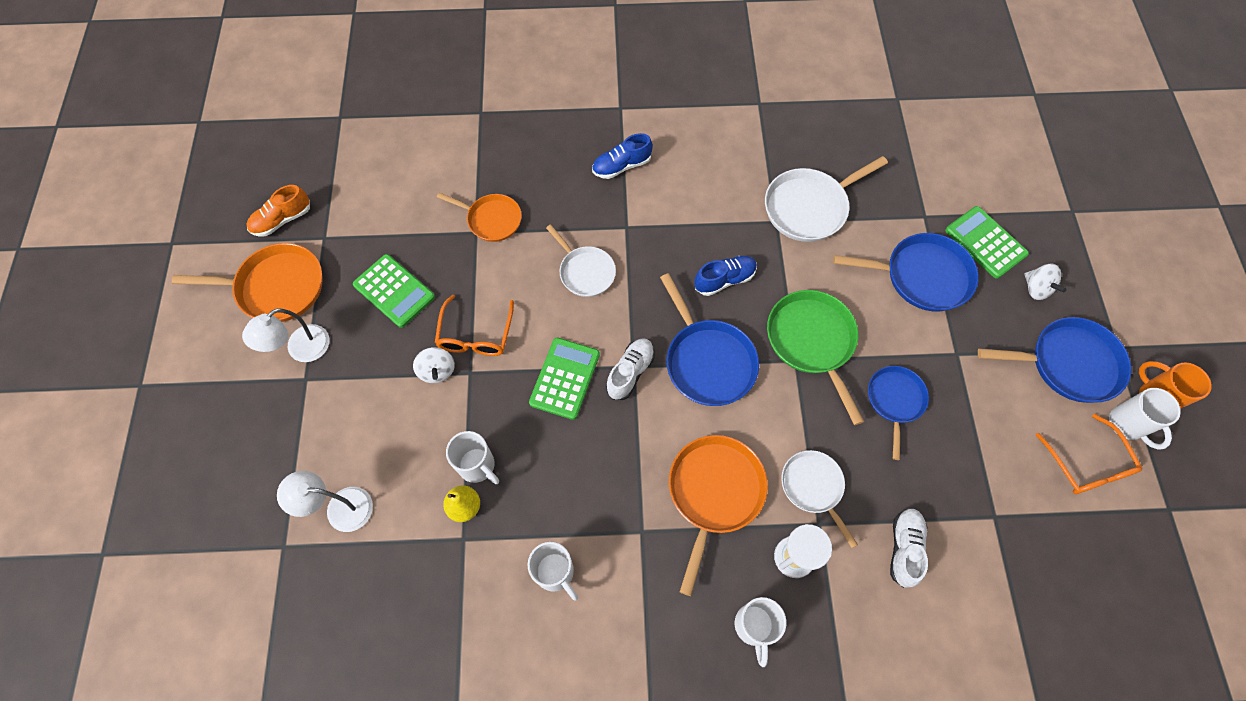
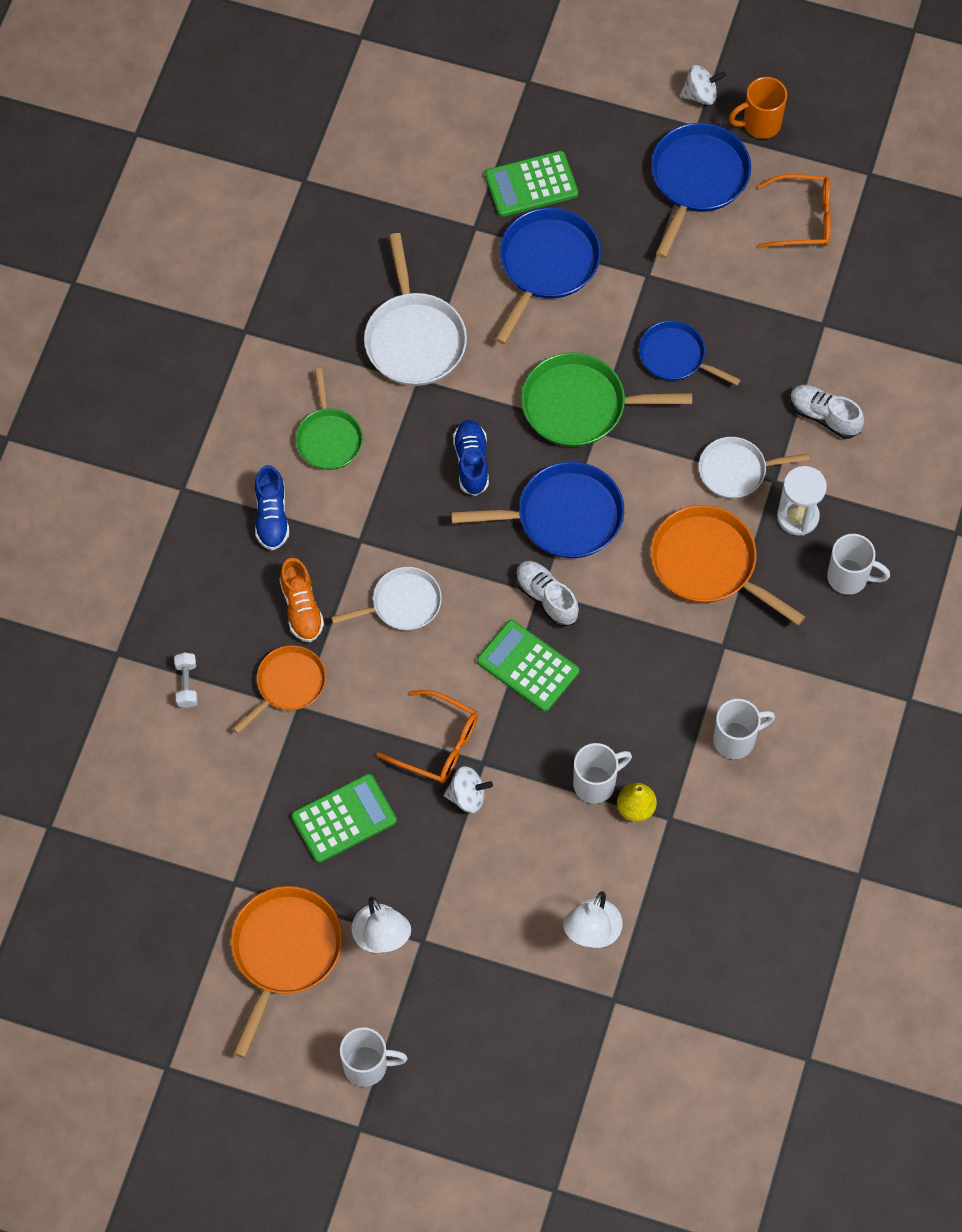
camera: 70 degrees left, 0 degrees up
(282, 220) = (186, 927): orange shoe -> orange shoe (301, 608)
(471, 159) = (187, 684): none -> white dumbbell
(700, 180) = (329, 438): none -> green pan
(1036, 289) = (604, 165): white spinning top -> white spinning top (700, 94)
(1127, 425) = (778, 163): white mug -> white mug (367, 1066)

